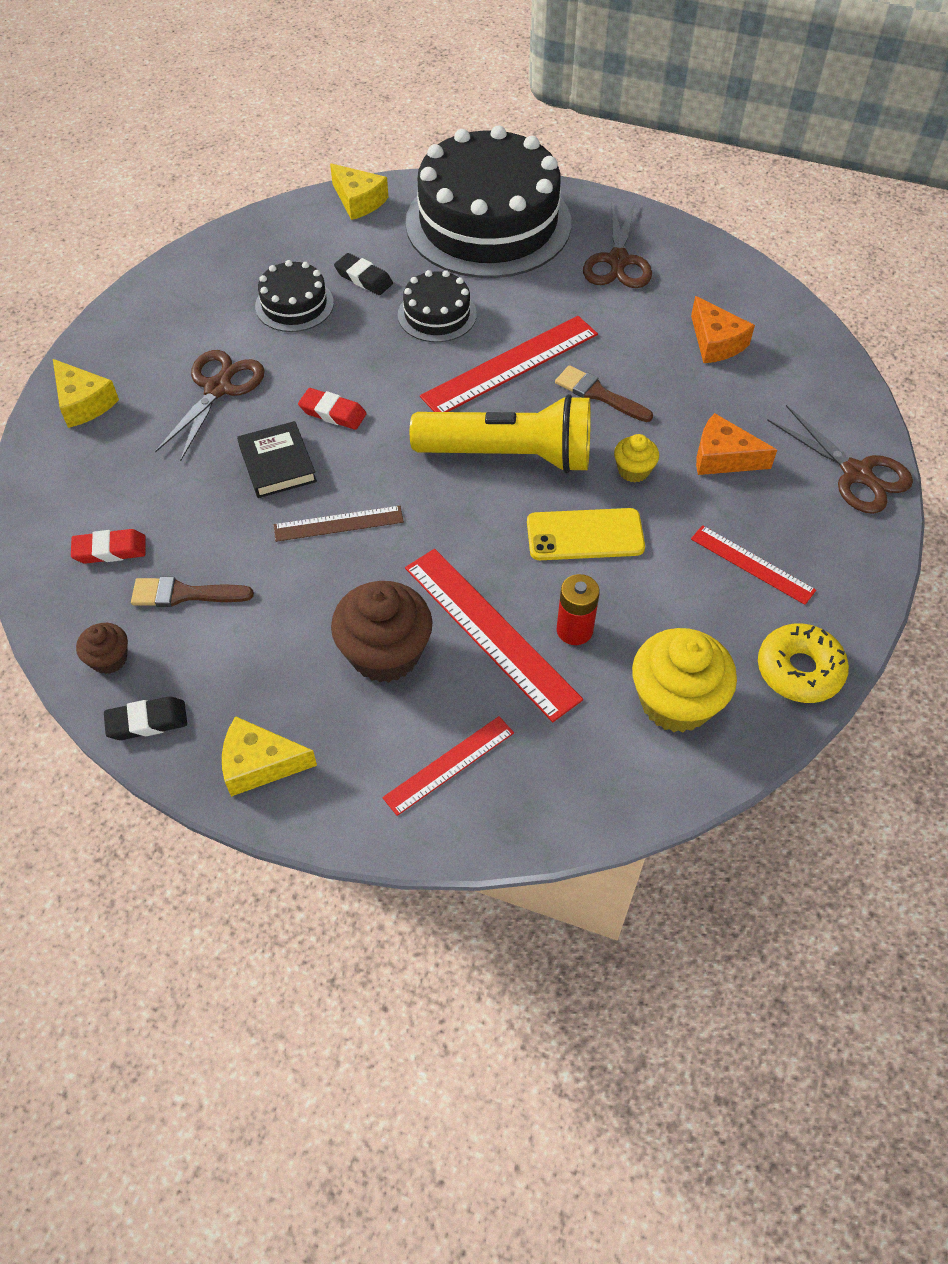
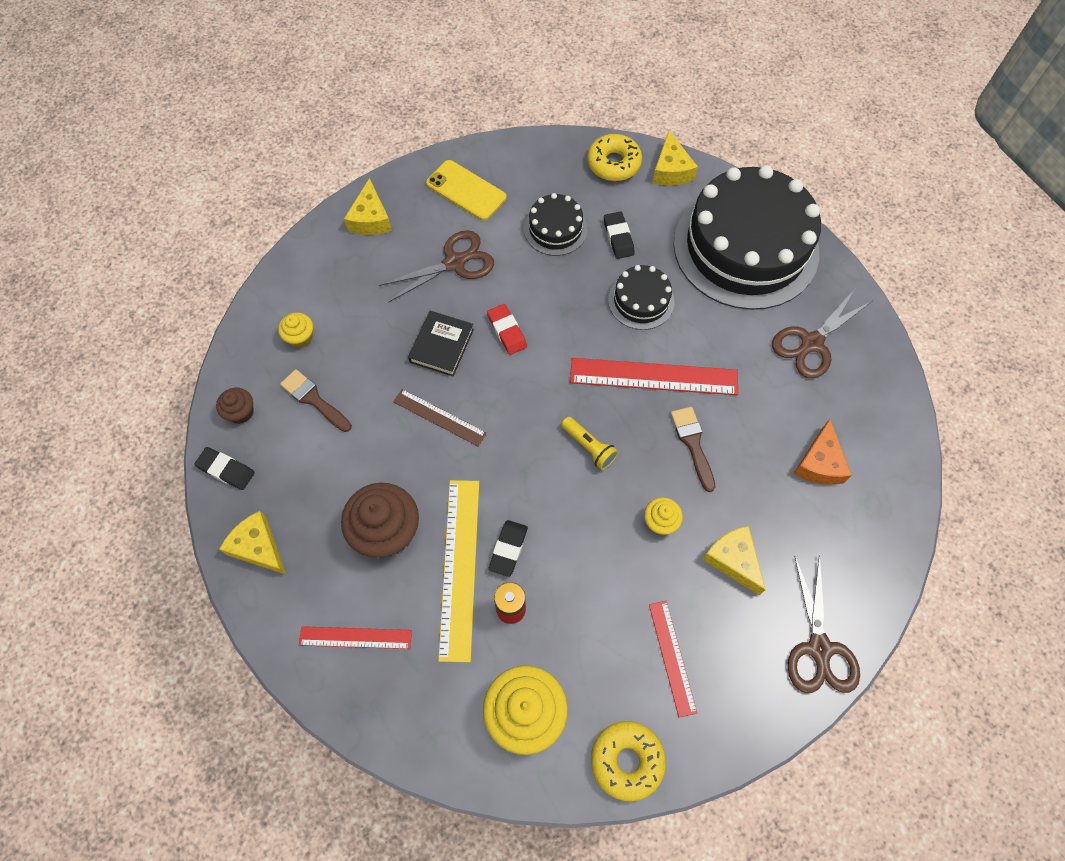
camera: 40 degrees right, 10 degrees up
(110, 550) = (300, 337): red eraser -> yellow cupcake
(298, 224) = (613, 163): none -> yellow donut
(490, 632) = (459, 567): red ruler -> yellow ruler
(510, 455) = (589, 447): yellow flashlight -> yellow flashlight, size x0.43
(521, 584) = (508, 549): none -> black eraser
(585, 535) = (582, 545): yellow phone -> yellow phone (466, 190)
(723, 457) = (733, 560): orange cheese -> yellow cheese

